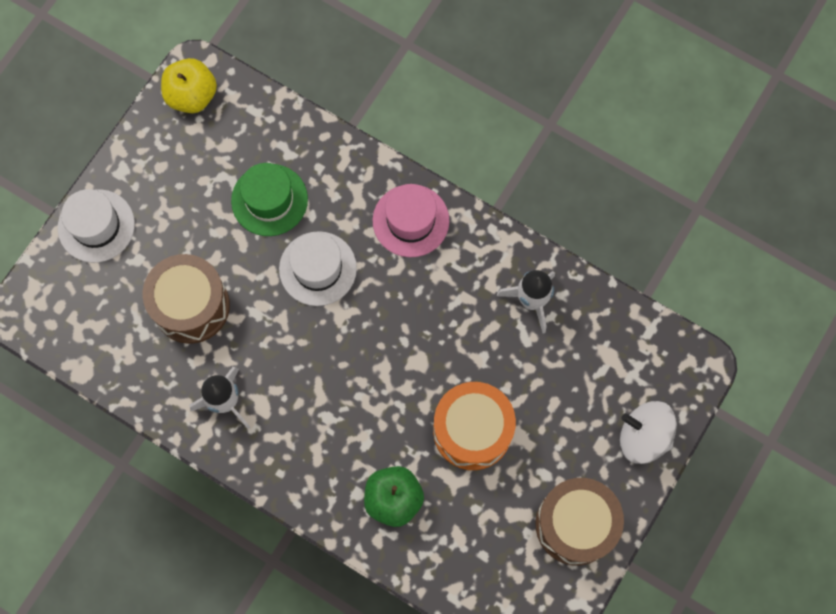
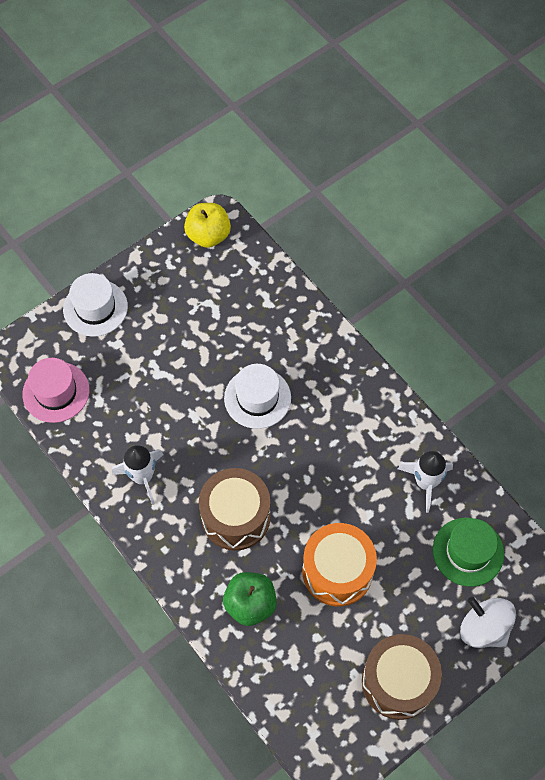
camera: 20 degrees right, 10 degrees down
(191, 306) = (145, 393): brown drum -> brown drum (235, 517)
(269, 200) = (239, 332): green hat -> green hat (468, 552)
(410, 220) = (347, 386): pink hat -> pink hat (56, 392)

